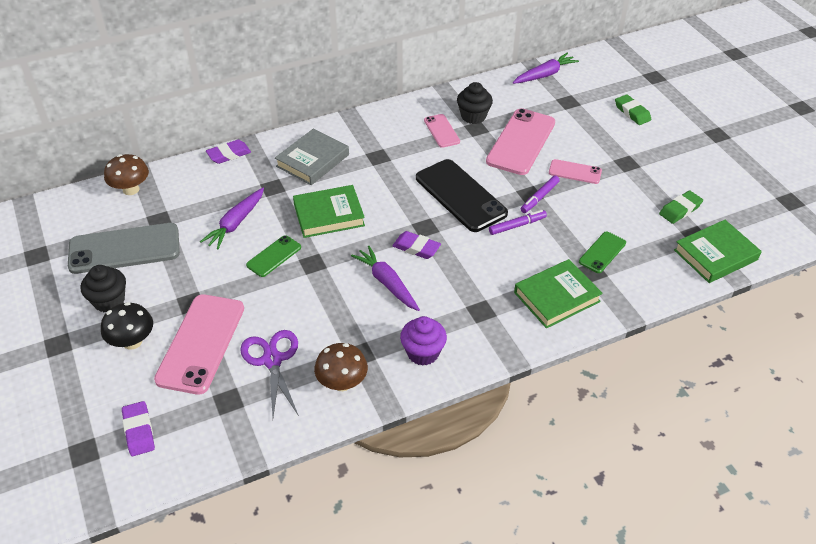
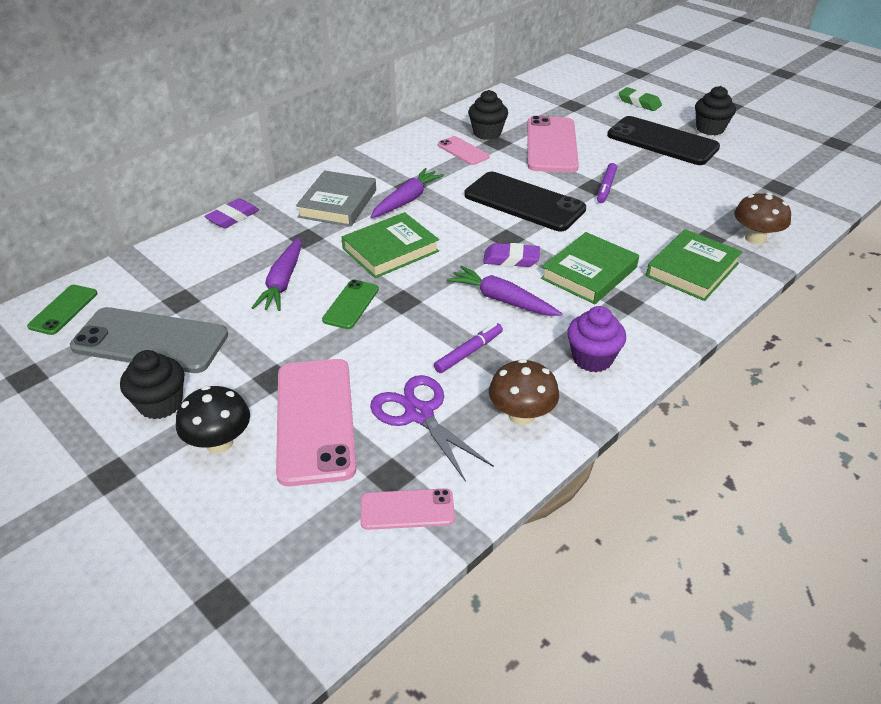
camera: 20 degrees left, 5 degrees down
(124, 249) = (150, 341): grey phone -> grey phone turned 45 degrees clockwise
(131, 189) = (125, 277): brown mushroom -> brown mushroom (755, 238)
(139, 431) = (290, 549): purple eraser -> none
(517, 225) = (602, 216): purple marker -> purple marker (468, 352)
(544, 75) = (533, 88): purple carrot -> purple carrot (407, 200)
(575, 172) = (624, 159): pink phone -> pink phone (407, 509)
(602, 252) = (705, 220): green phone -> green phone (63, 310)
(623, 161) = (662, 141): none -> black phone
(678, 157) = (710, 129): none -> black cupcake
(680, 210) = (747, 170): green eraser -> none
(715, 255) = (810, 199): green book -> green book (589, 273)

